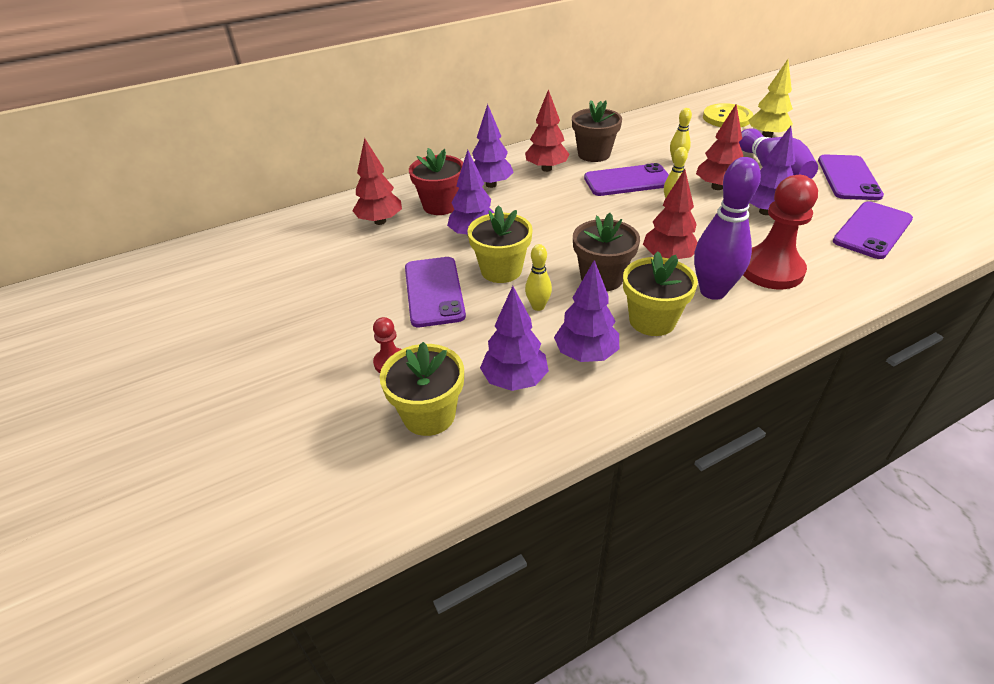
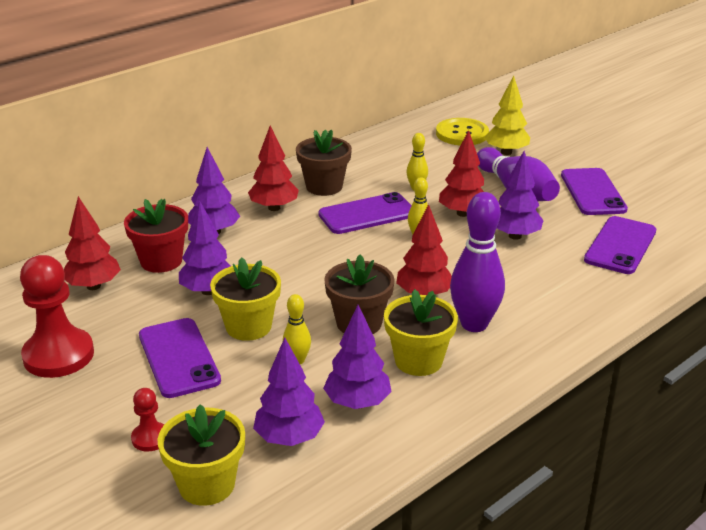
camera: 15 degrees left, 10 degrees down
(771, 270) = (528, 296): red pawn -> red pawn (58, 355)

